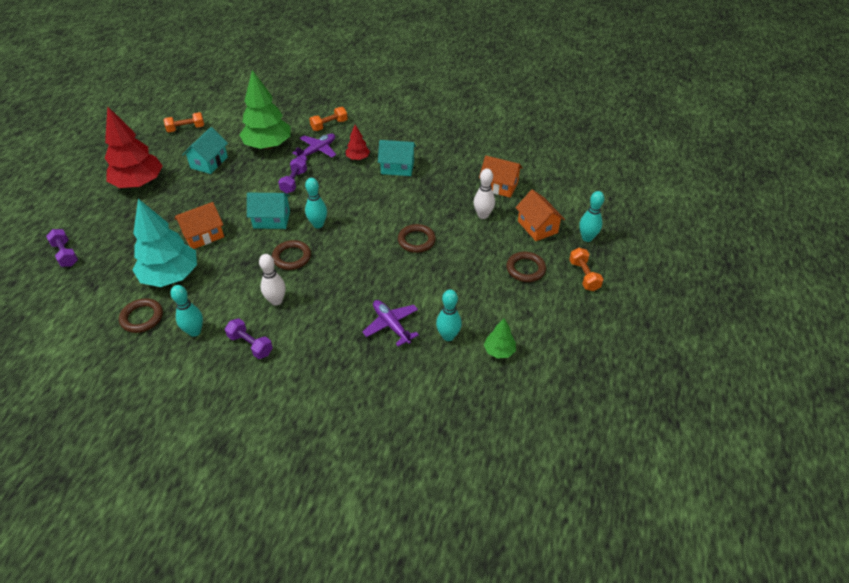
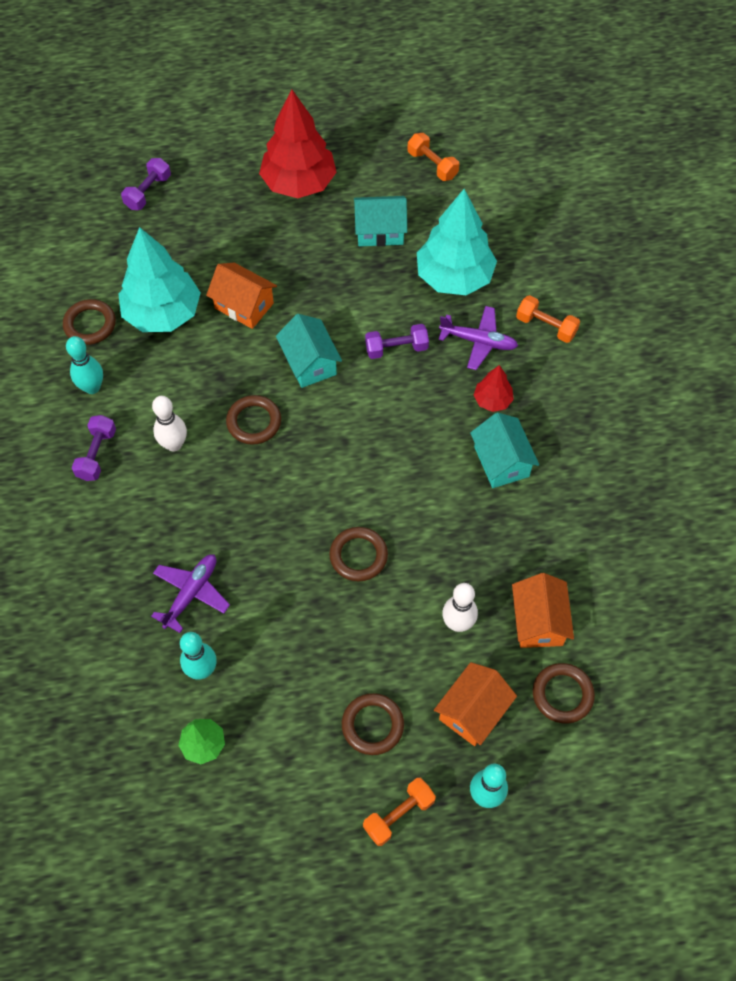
camera: 65 degrees right, 15 degrees up
(268, 145) = (454, 277): green tree -> turquoise tree
(318, 224) = (328, 421): turquoise bowling pin -> none
(544, 192) = (562, 694): none -> brown ring

